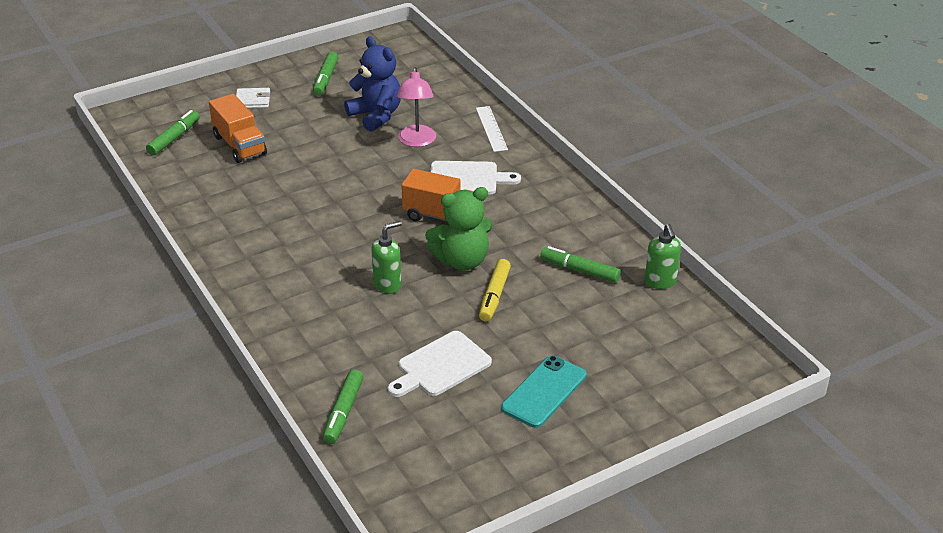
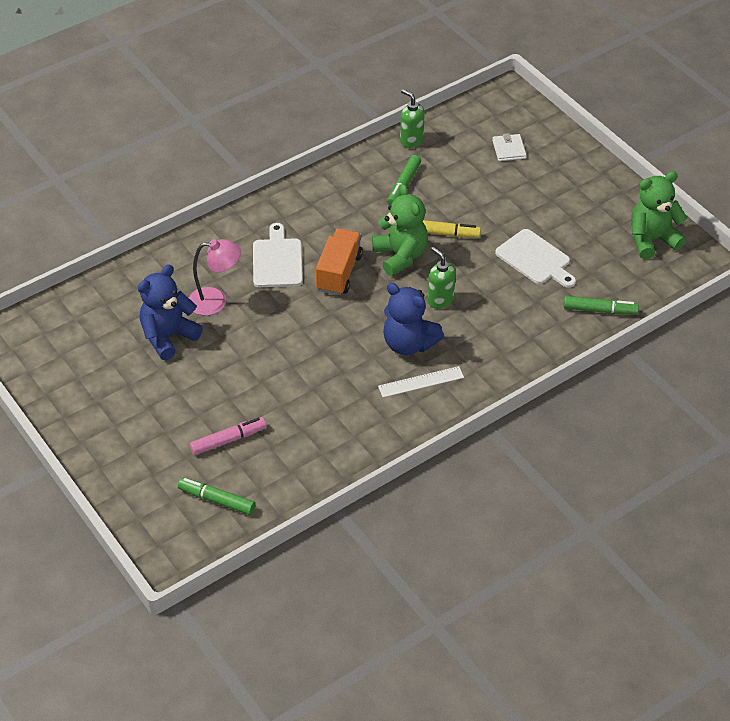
camera: 95 degrees left, 10 degrees up
(239, 145) = (228, 440): orange truck -> pink marker
(253, 100) = (138, 444): white wallet -> white wallet (509, 149)
(325, 79) = (93, 387): green marker -> none
(328, 258) = (409, 344): none -> blue teddy bear
(461, 481) = (652, 240): none -> green teddy bear
(491, 128) = (191, 249): white ruler -> white ruler (421, 382)
(544, 392) = (551, 201): turquoise phone -> none
(660, 282) = (411, 140): green soap dispenser -> green soap dispenser turned 120 degrees counterclockwise

